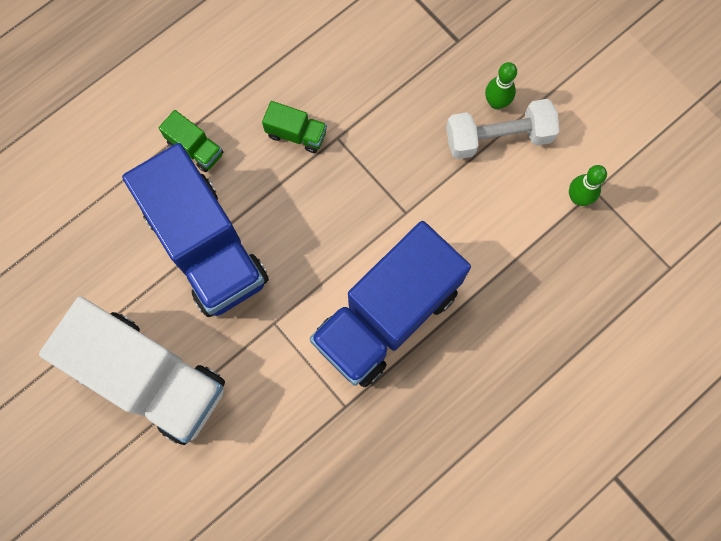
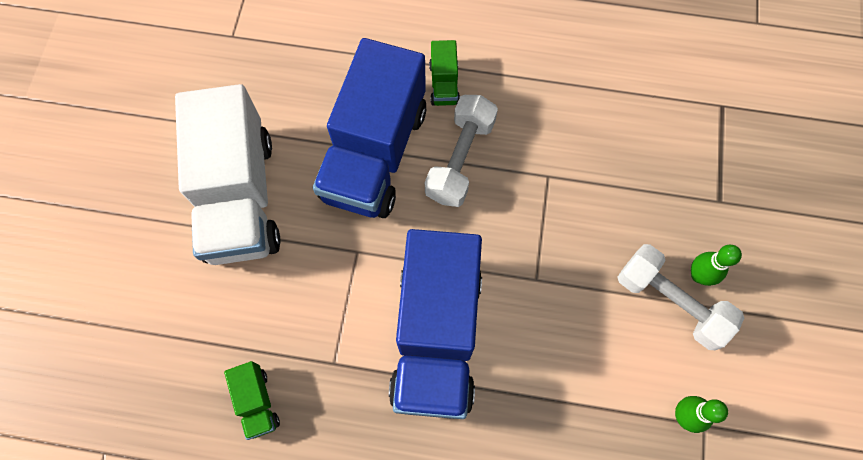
camera: 50 degrees right, 5 degrees down
(268, 188) = (460, 159): none -> white dumbbell
(296, 134) = (522, 144): green truck -> green truck (257, 402)
(387, 316) = (437, 335): blue truck -> blue truck turned 90 degrees counterclockwise

